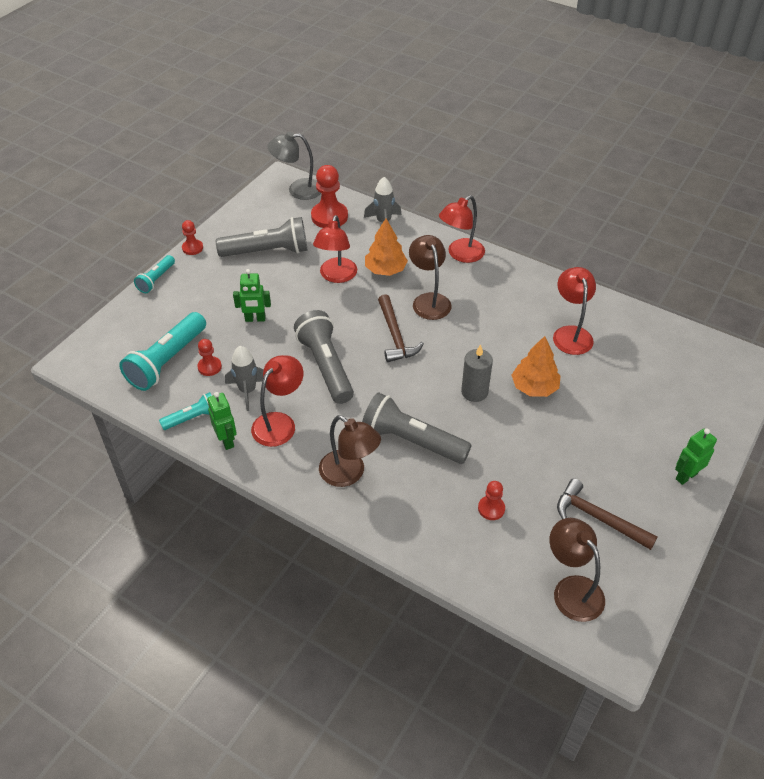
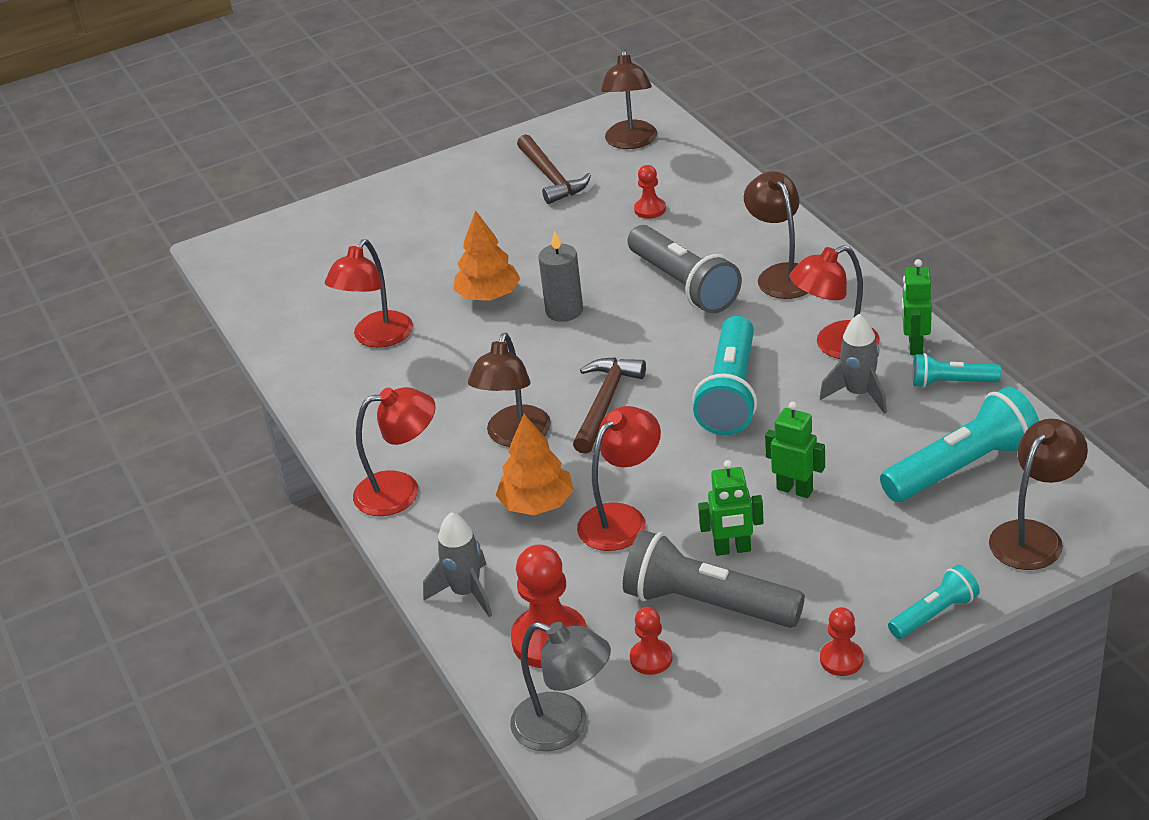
camera: 145 degrees left, 10 degrees down
(116, 333) = (1034, 536): none -> brown lamp
(209, 367) = (899, 440): red pawn -> red pawn (651, 658)
(326, 366) = (730, 393): grey flashlight -> turquoise flashlight
(686, 476) = (427, 183): green robot -> green robot (732, 549)

